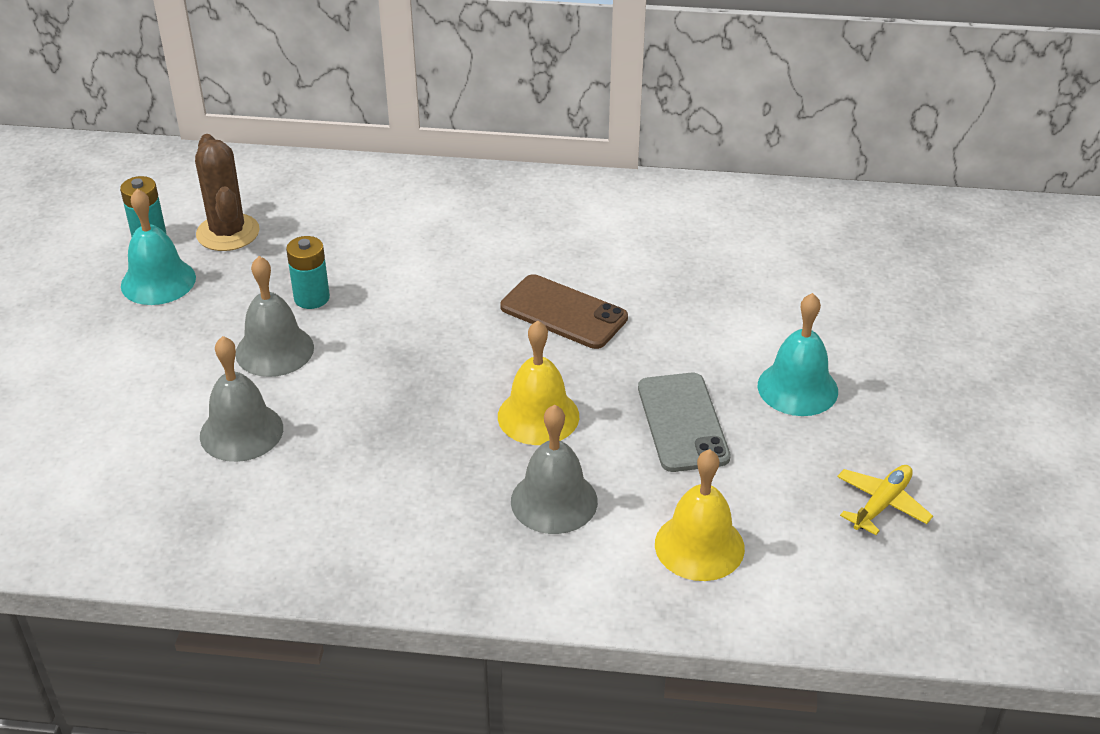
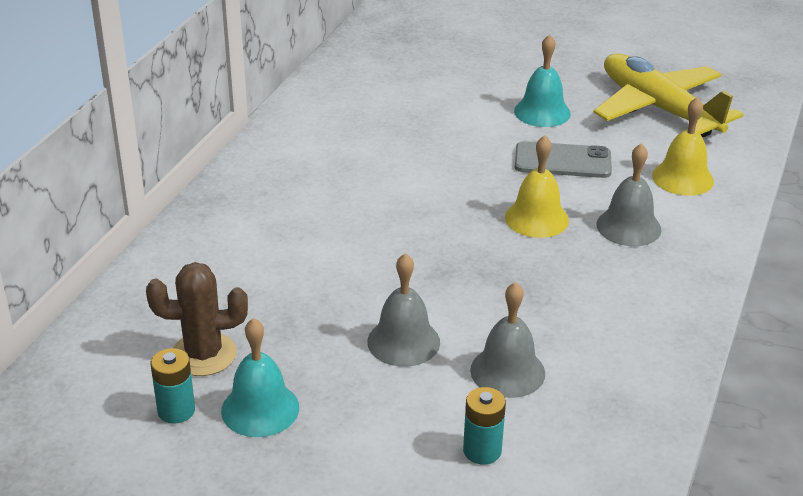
camera: 75 degrees left, 5 degrees down
(311, 298) = (337, 312): turquoise battery -> turquoise battery (482, 451)
(563, 312) = (419, 187): brown phone -> none
(881, 504) = (658, 108): yellow plane -> yellow plane, size x2.41

